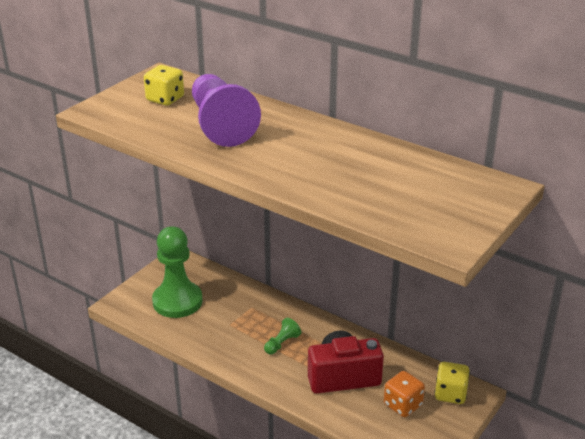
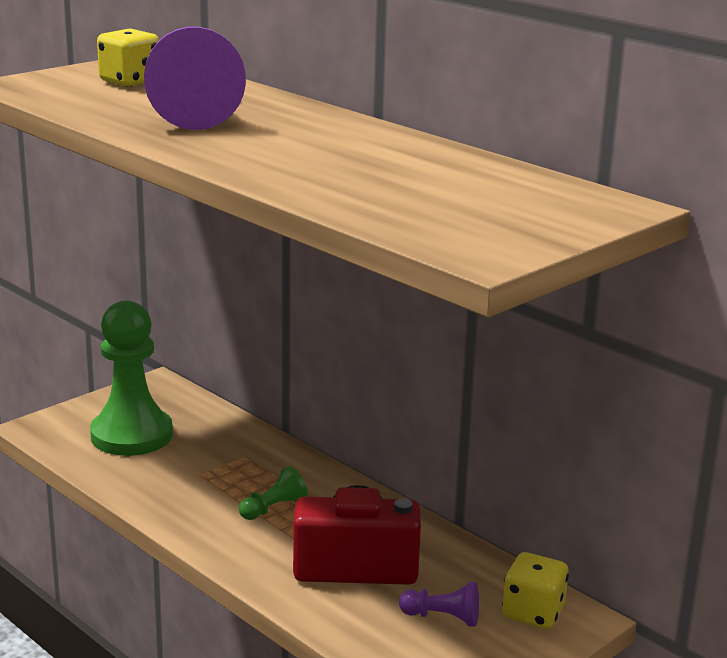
camera: 10 degrees right, 10 degrees down
(402, 405) = (443, 617): orange dice -> purple pawn

